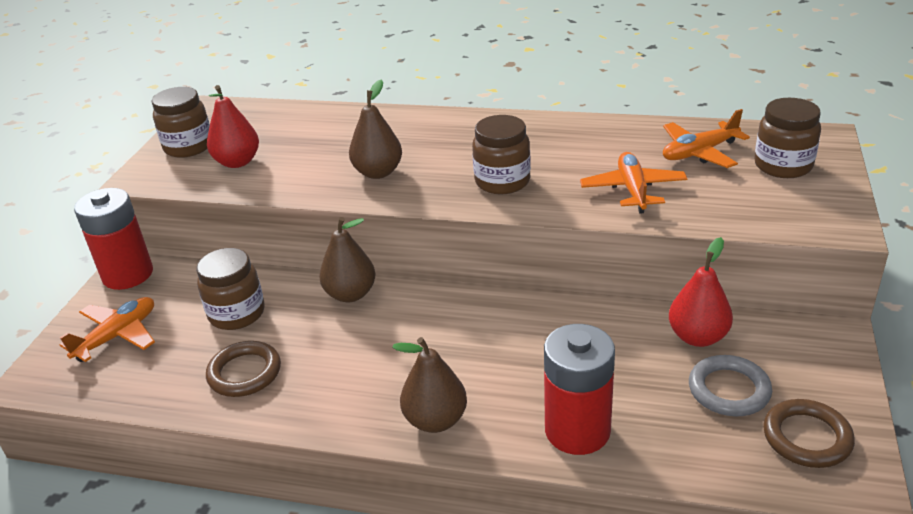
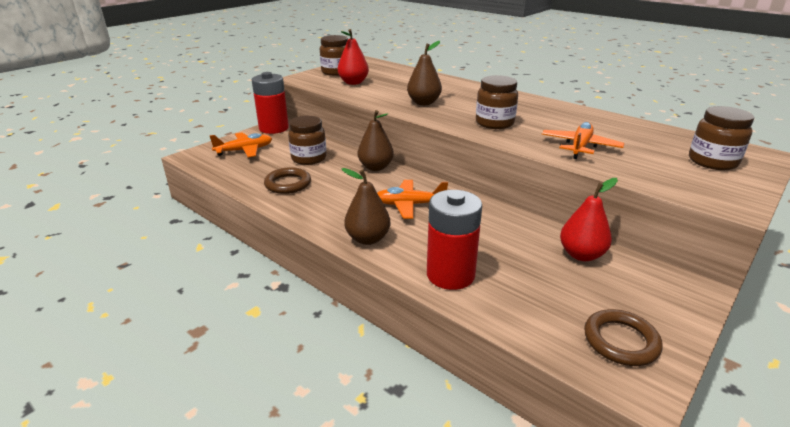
camera: 25 degrees right, 5 degrees down
(699, 153) = (649, 140): orange plane -> orange plane (409, 205)
(729, 390) = (580, 291): grey ring -> none

